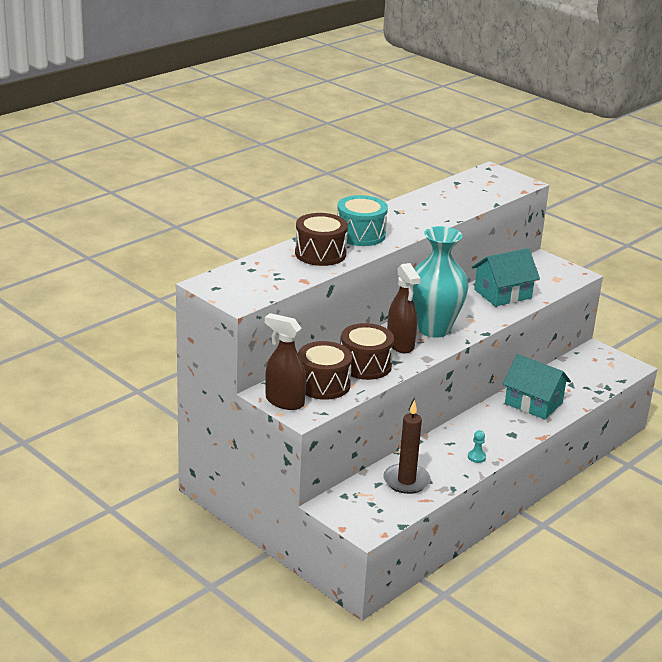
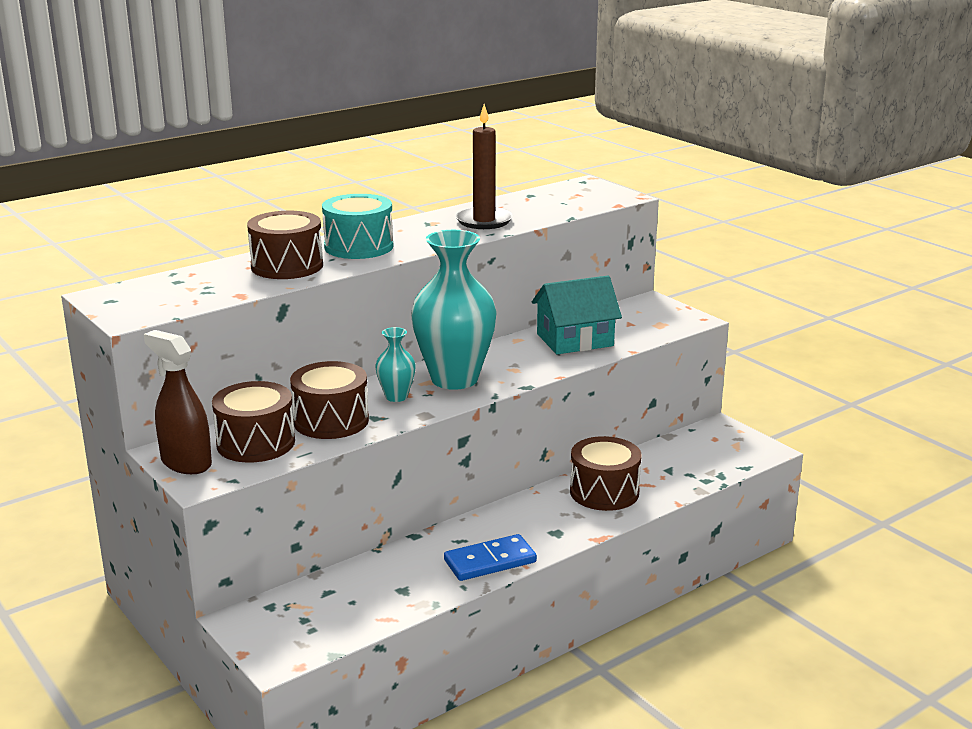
camera: 10 degrees right, 5 degrees down
(400, 344) = (396, 396): brown spray bottle -> turquoise vase
(406, 481) = (371, 590): brown candle -> brown candle (484, 221)
(476, 457) = (490, 561): turquoise pawn -> blue domino
(533, 403) = (604, 492): turquoise house -> brown drum

